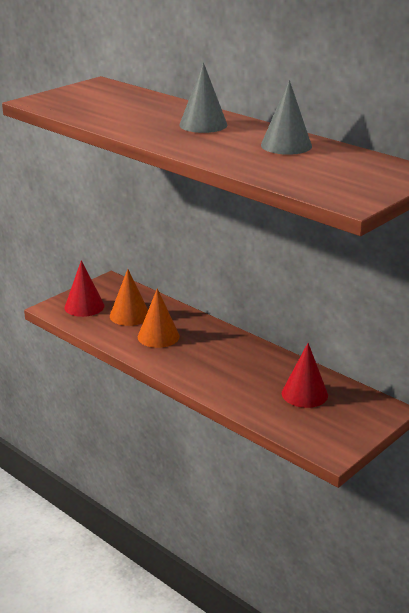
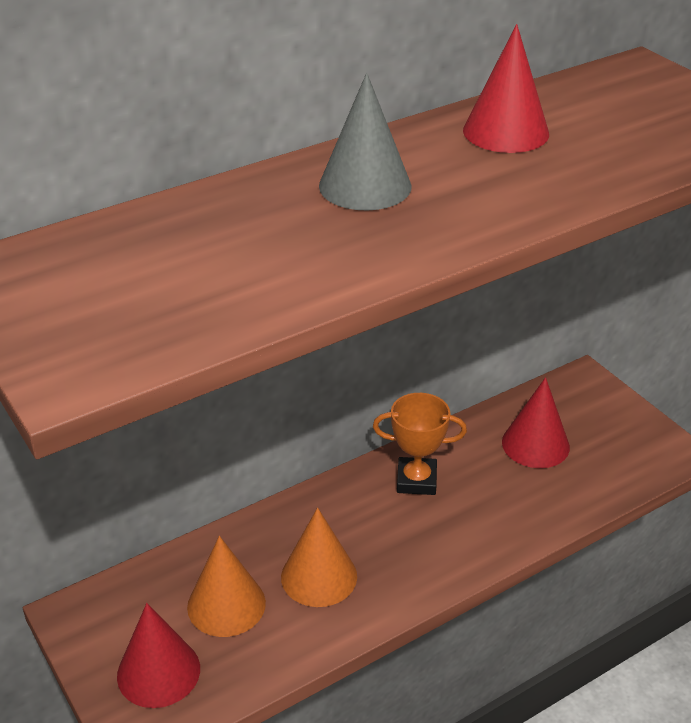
camera: 75 degrees left, 10 degrees up
(246, 356) = (416, 480): none -> orange trophy
(286, 145) = (505, 132): grey cone -> red cone

